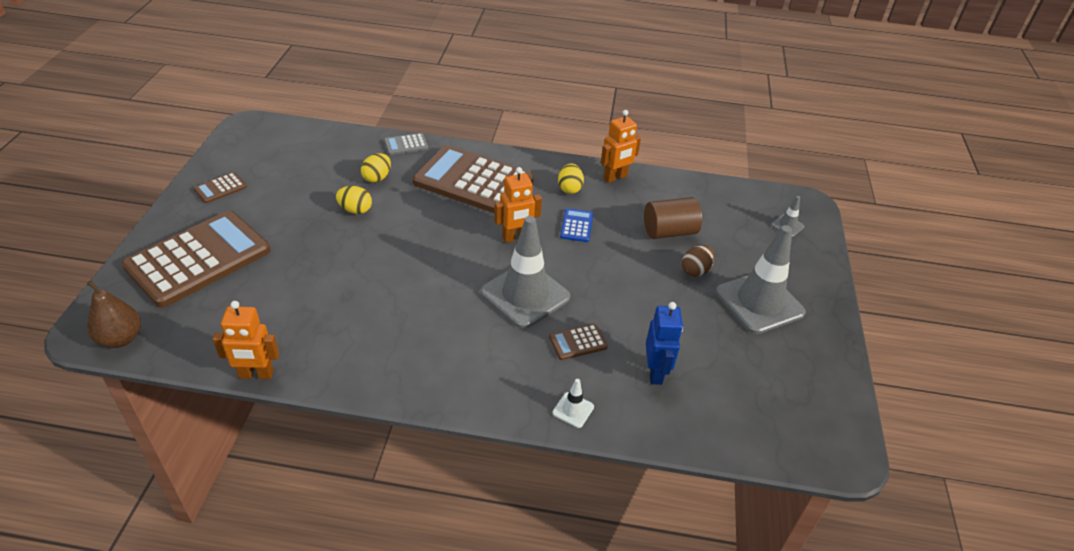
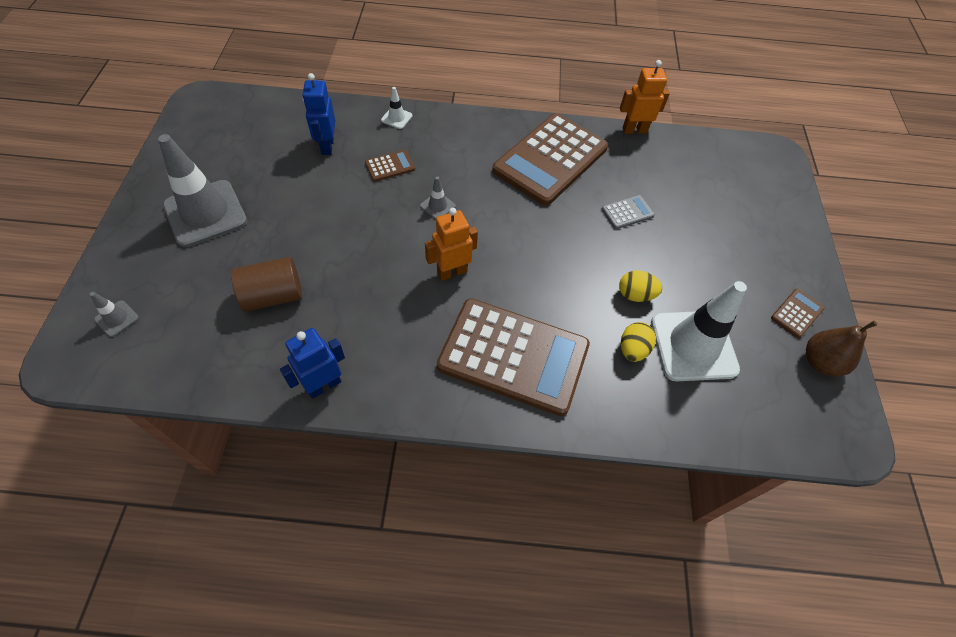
camera: 175 degrees right, 15 degrees up
(121, 338) = (749, 149): brown pear -> brown pear (820, 362)
(198, 259) = (748, 222): brown calculator -> brown calculator (550, 159)
(326, 176) = (693, 346): none -> white traffic cone
(406, 145) = (621, 422): grey calculator -> grey calculator (627, 212)
(525, 295) = (437, 206): grey traffic cone -> grey traffic cone, size x0.42
(569, 188) = (388, 356): yellow egg -> none
(576, 226) = (383, 295): blue calculator -> none
(615, 177) = (324, 385): orange robot -> blue robot
(695, 271) = (259, 245): brown egg -> none

